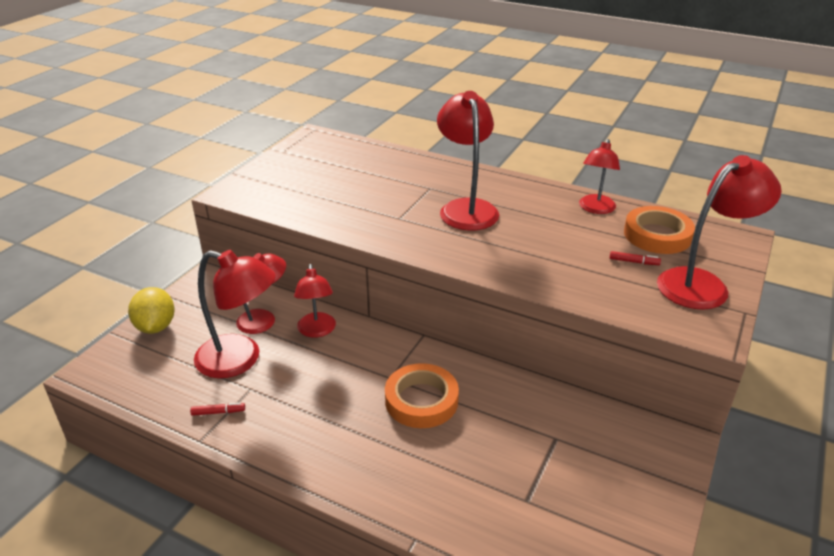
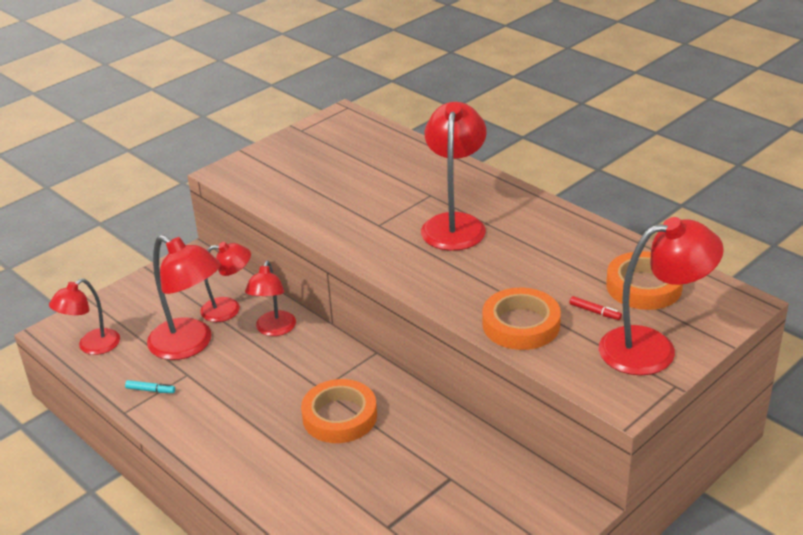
camera: 20 degrees right, 0 degrees up
(156, 327) = (127, 299): yellow lemon -> none
(218, 412) = (150, 390): red marker -> turquoise marker
(580, 283) = (521, 324): none -> orange tape
(595, 209) = (596, 245): red lamp -> red lamp (92, 346)

